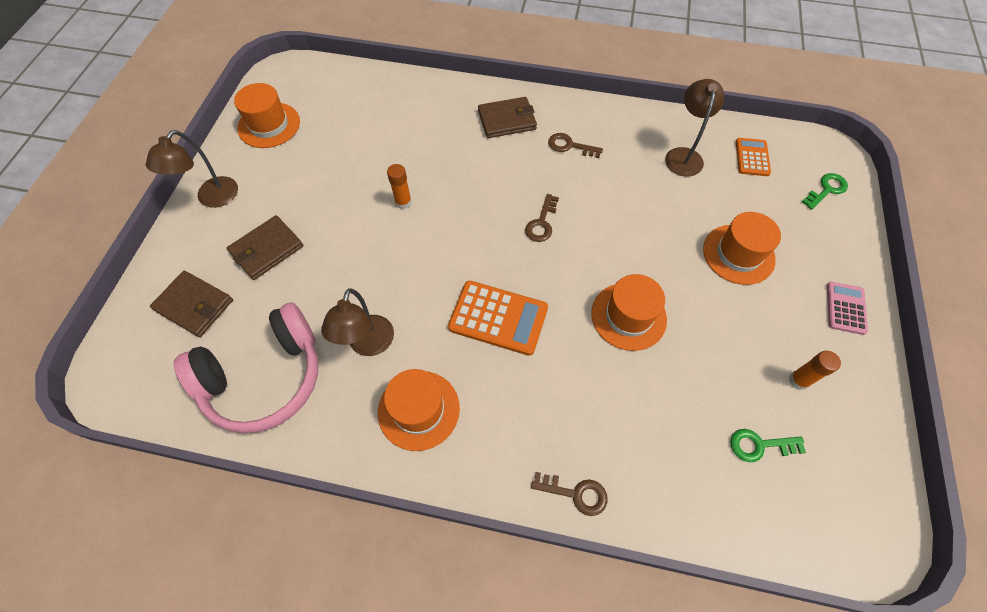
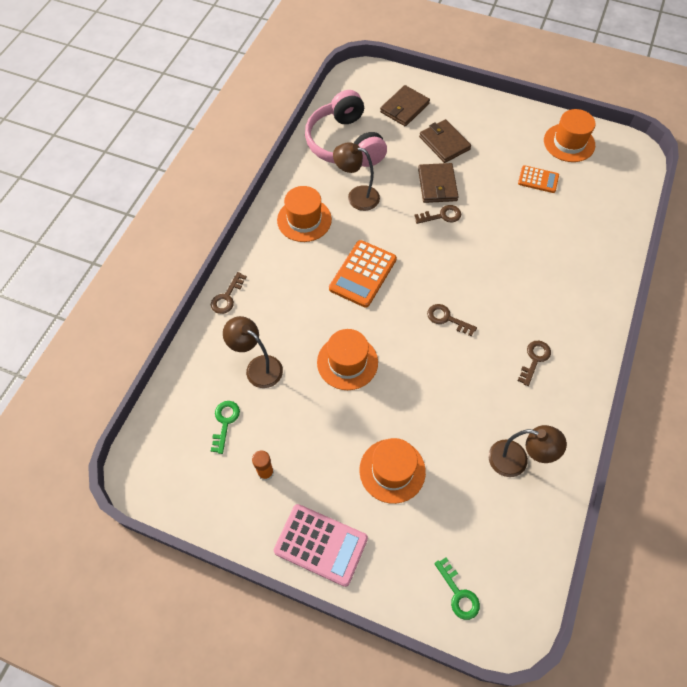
camera: 100 degrees right, 0 degrees up
(212, 199) = (494, 112): brown lamp -> brown lamp (258, 367)
(393, 241) = (441, 216): none -> brown key
(403, 202) = (479, 225): orange glue stick -> none
(507, 120) = (570, 313): brown wallet -> brown wallet (437, 185)
(752, 157) = (509, 531): orange calculator -> orange calculator (538, 179)
(845, 308) = (321, 545): pink calculator -> pink calculator, size x1.66

